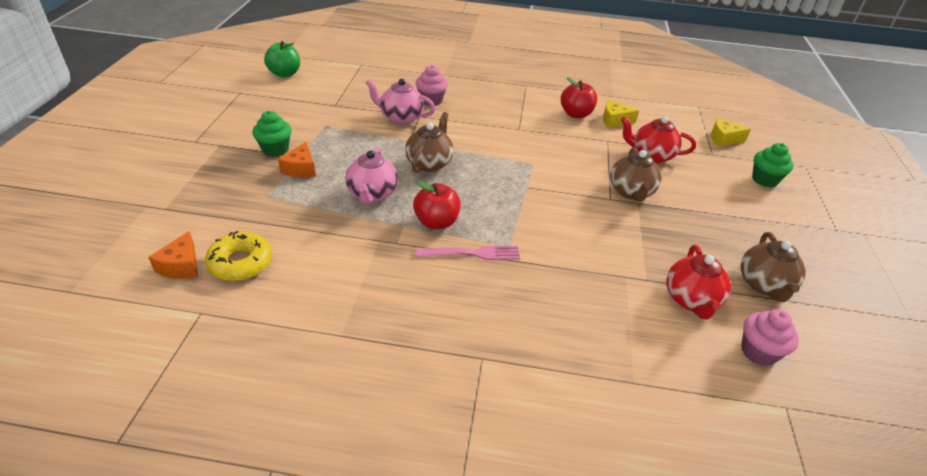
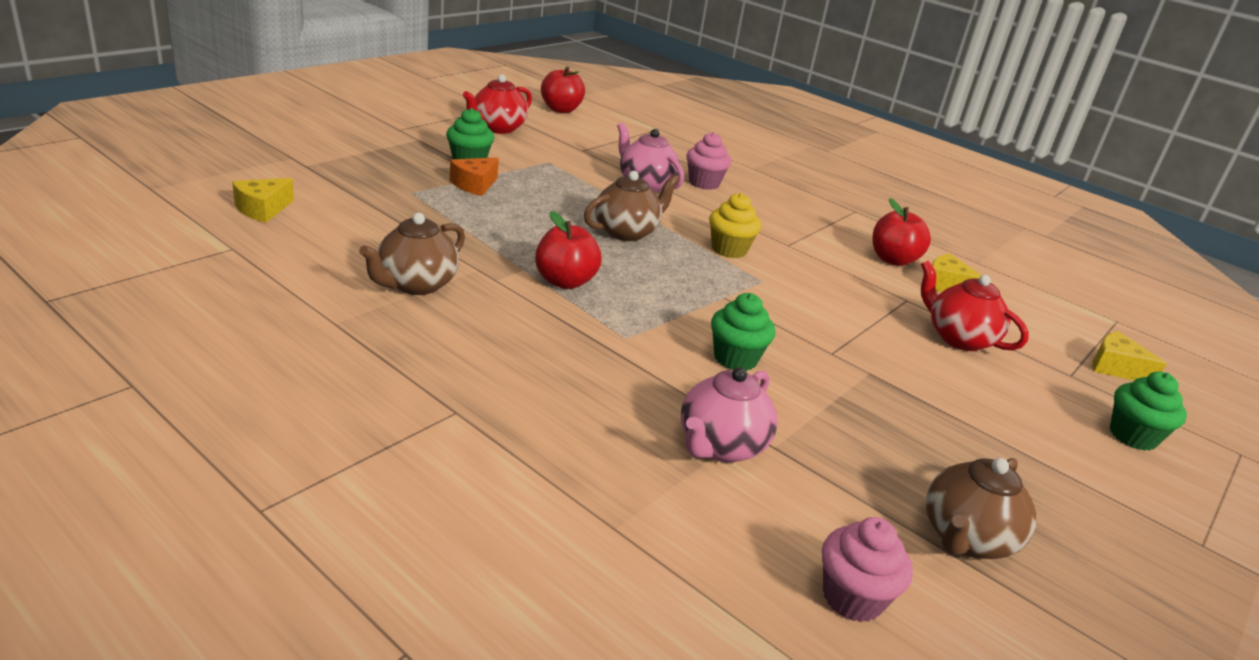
camera: 30 degrees right, 10 degrees down
(181, 266) = (262, 209): orange cheese -> yellow cheese
(240, 263) = (317, 229): yellow donut -> none
(285, 74) = (561, 110): green apple -> red apple
(372, 194) = (523, 232): pink teapot -> pink teapot (720, 446)
(472, 253) = (571, 323): pink fork -> none
(494, 148) = (729, 249): none -> yellow cupcake
(574, 229) = (735, 358): none -> green cupcake
(631, 192) = (873, 359): brown teapot -> brown teapot (415, 285)
(691, 300) = (816, 497): red teapot -> red teapot (497, 128)

